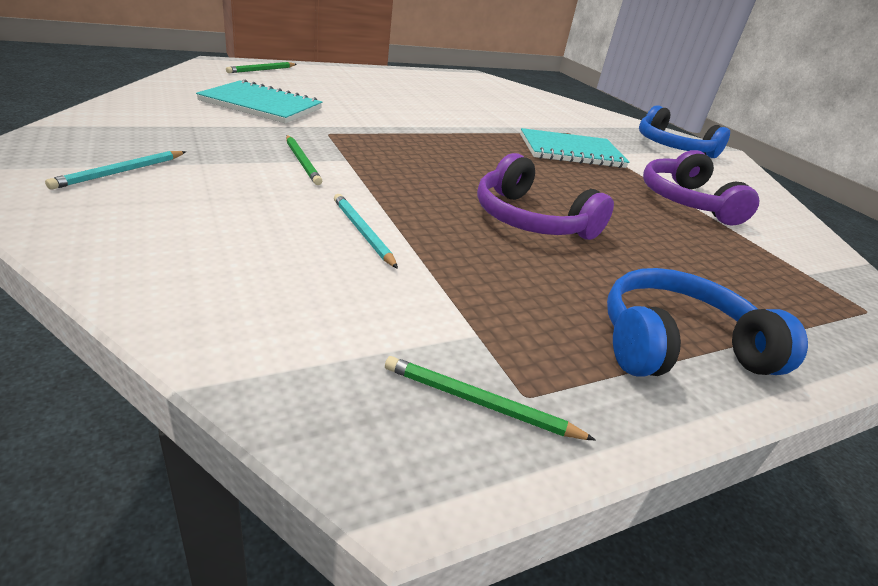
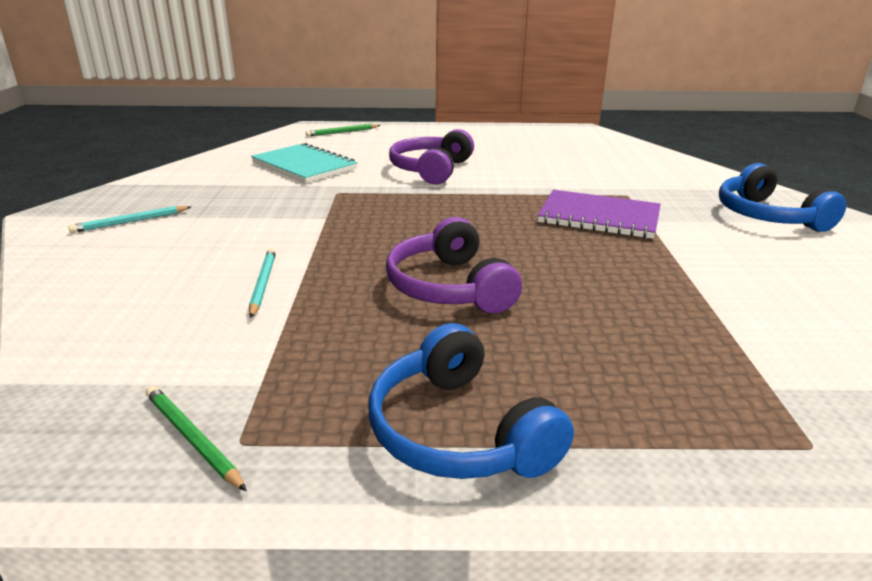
camera: 30 degrees right, 5 degrees down
(302, 162) = (282, 218): green pencil -> none
(571, 151) = (599, 217): turquoise notebook -> purple notebook
(677, 345) = (458, 431): blue headphones -> blue headphones turned 135 degrees counterclockwise
(686, 201) = (693, 283): purple headphones -> purple headphones (431, 170)

